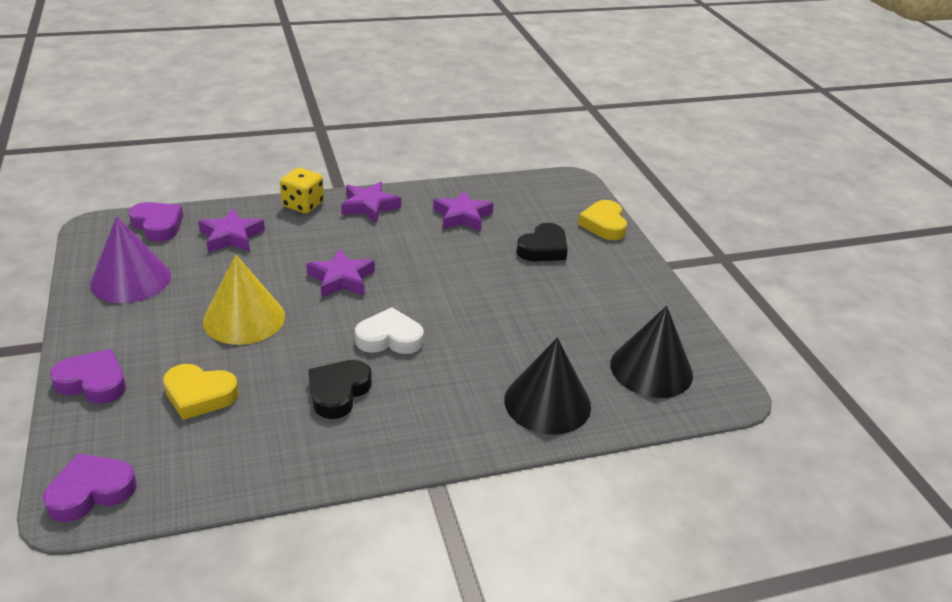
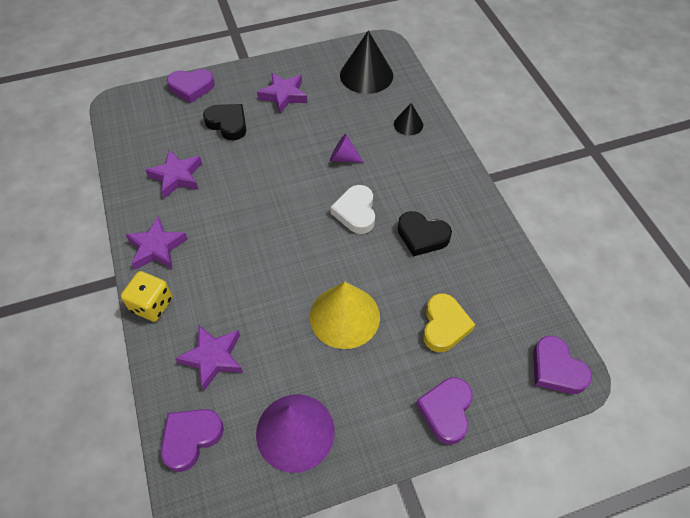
camera: 90 degrees left, 20 degrees up
(341, 279) = (280, 254): purple star -> purple star (283, 95)
(483, 334) = (343, 158): none -> purple cone
(547, 402) = (408, 124): black cone -> black cone, size x0.52
(604, 224) = (191, 87): yellow heart -> purple heart

